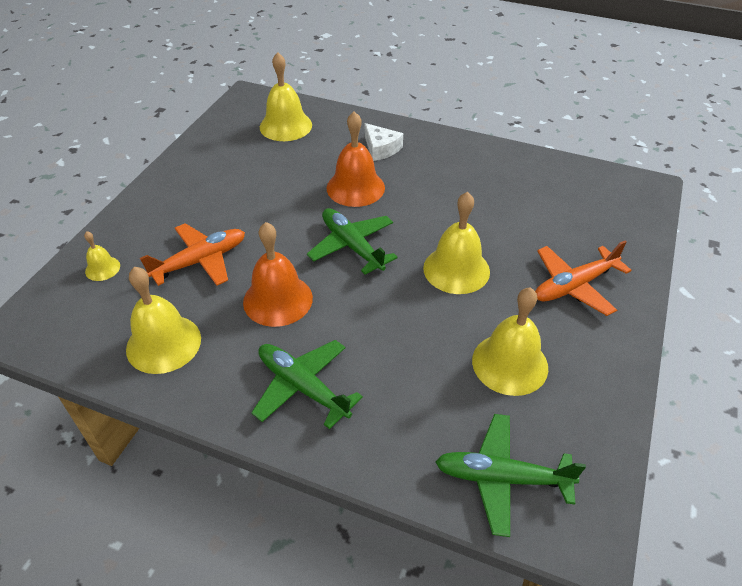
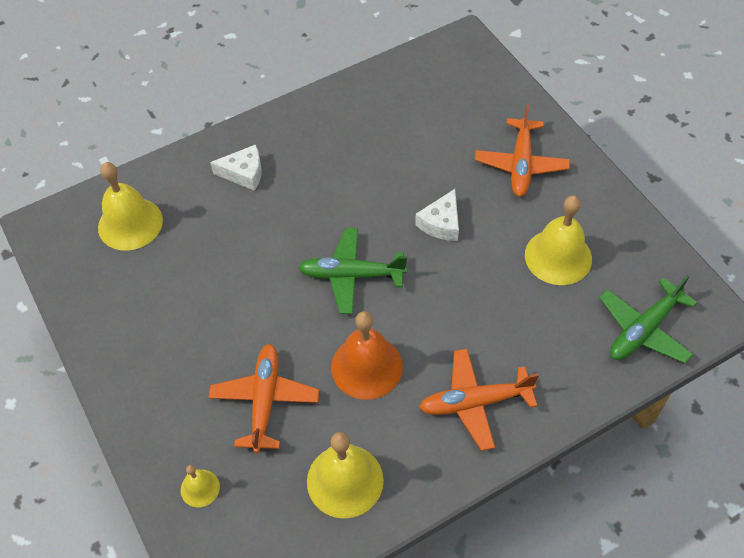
camera: 50 degrees left, 10 degrees up
(303, 387) = (475, 402): green plane -> orange plane
(355, 187) = (279, 226): orange bell -> none
(456, 269) = (441, 223): yellow bell -> white cheese

